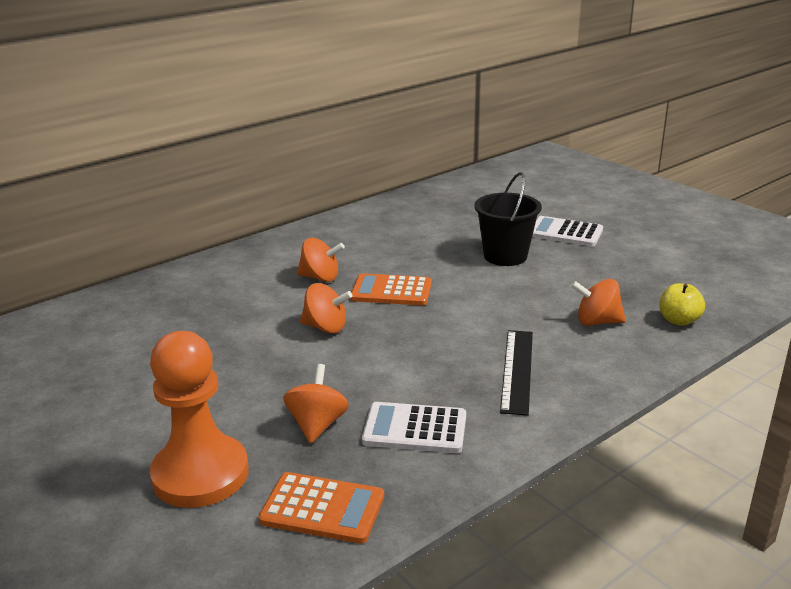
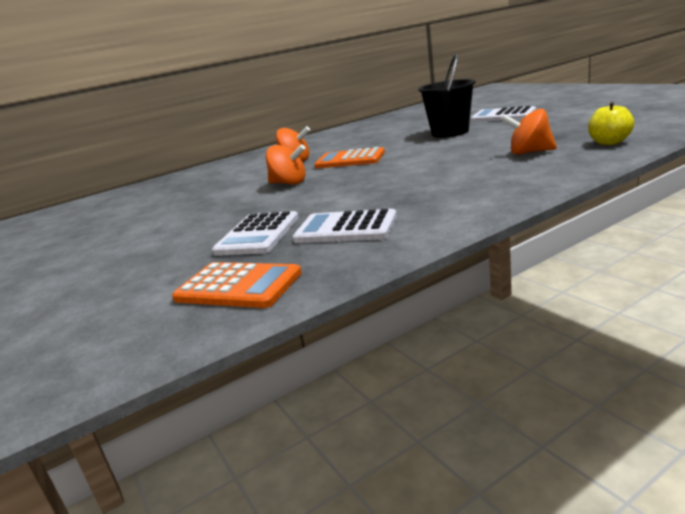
camera: 10 degrees right, 5 degrees down
(200, 474) = (140, 274): orange pawn -> none
(317, 425) = (258, 235): orange spinning top -> white calculator
(517, 370) = (451, 186): black ruler -> none

